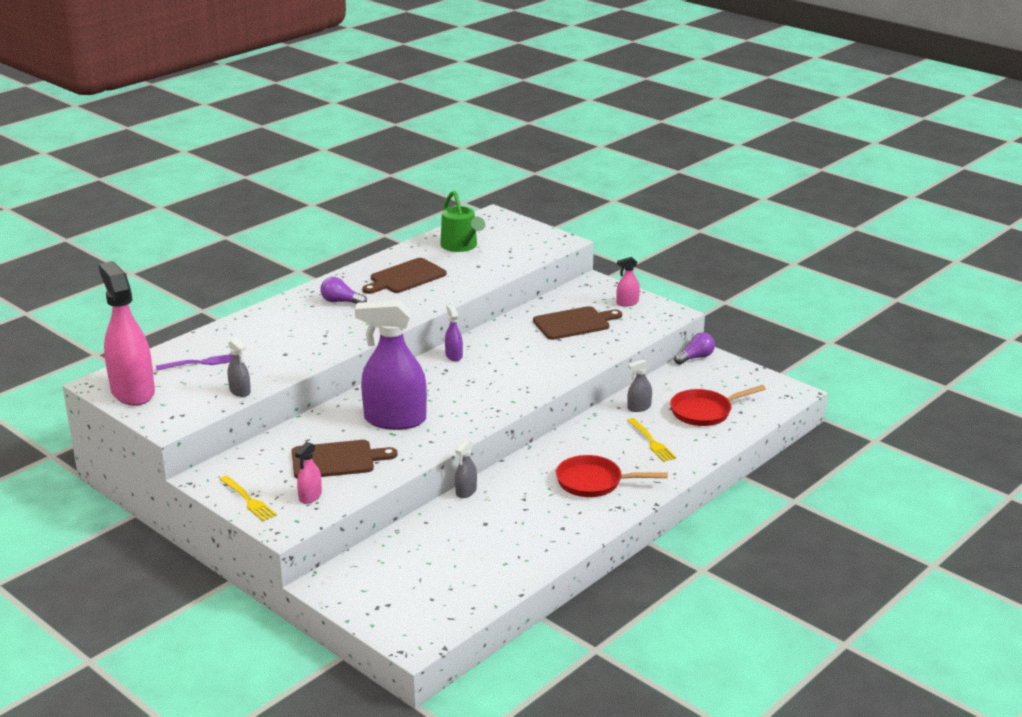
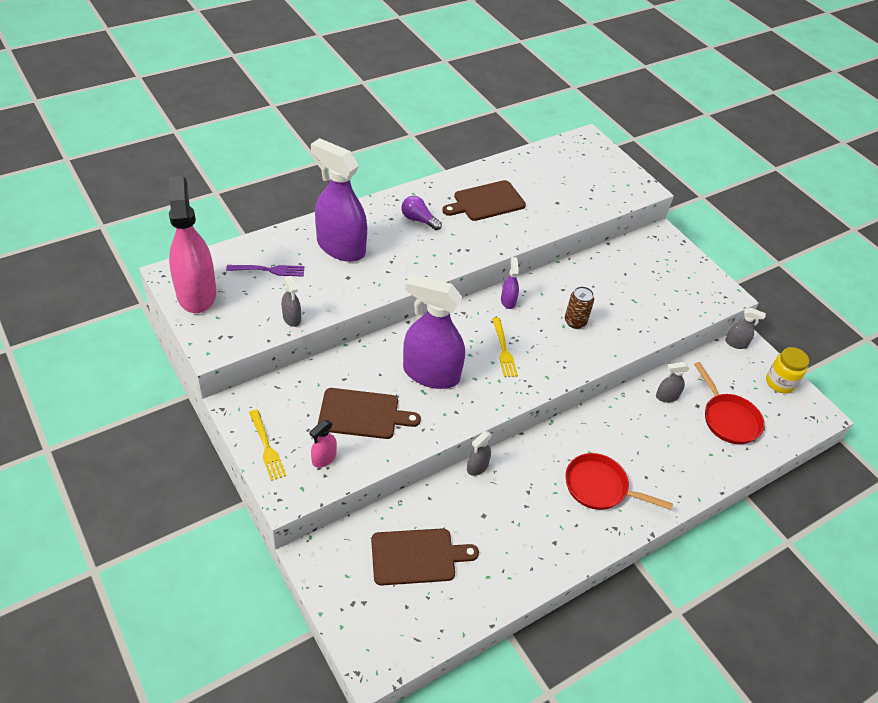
camera: 10 degrees right, 20 degrees up
(268, 334) = (340, 247): none -> purple spray bottle
(461, 246) = (548, 173): green watering can -> none
(527, 358) = (575, 322): none -> brown can
(574, 323) = (631, 285): brown cutting board -> brown cutting board (417, 556)
(627, 303) = (687, 270): pink spray bottle -> none
(651, 442) = (668, 446): yellow fork -> yellow fork (503, 350)
(695, 357) = (736, 343): purple light bulb -> grey spray bottle
(704, 412) = (728, 419): red pan -> red pan turned 105 degrees counterclockwise
(747, 377) = (779, 383): none -> yellow jar

